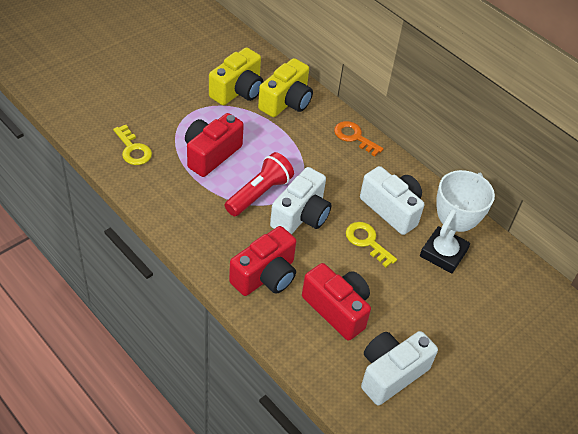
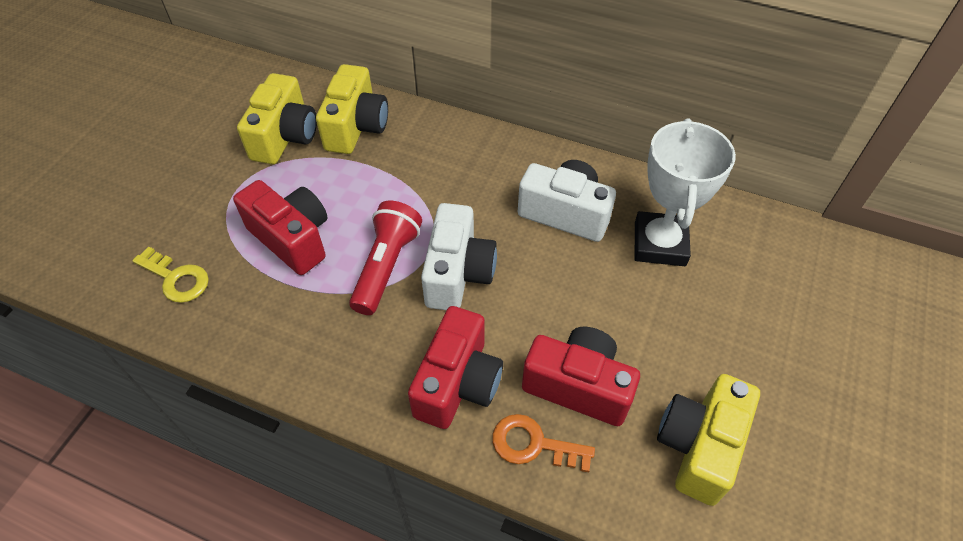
camera: 20 degrees left, 5 degrees up
(211, 154) = (292, 239): red camera -> red camera turned 120 degrees clockwise
(354, 137) = (466, 138): orange key -> orange key (533, 444)
(367, 241) = (560, 270): yellow key -> none
(391, 373) = (699, 446): white camera -> yellow camera

